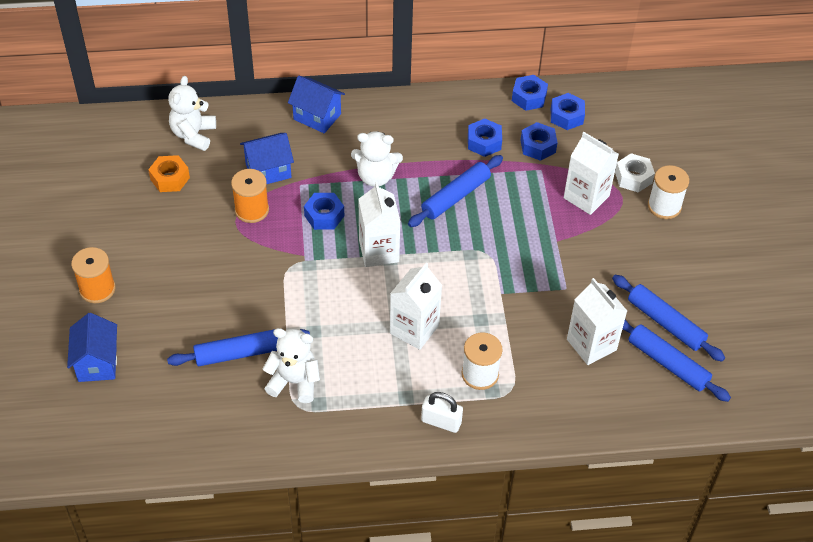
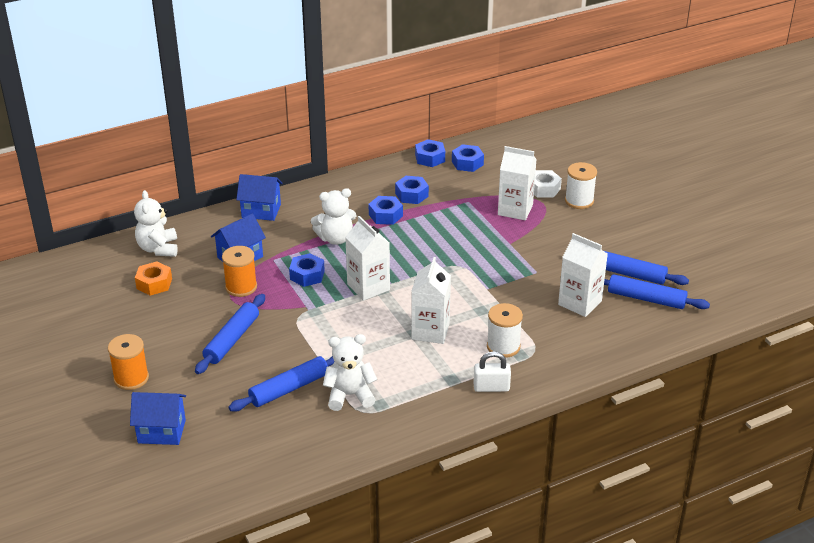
camera: 20 degrees left, 15 degrees down
(97, 363) = (161, 431): blue house -> blue house turned 60 degrees counterclockwise
(456, 196) = (410, 235): blue rolling pin -> blue rolling pin (232, 340)
(538, 146) = (456, 187): blue nut -> blue nut (385, 215)

